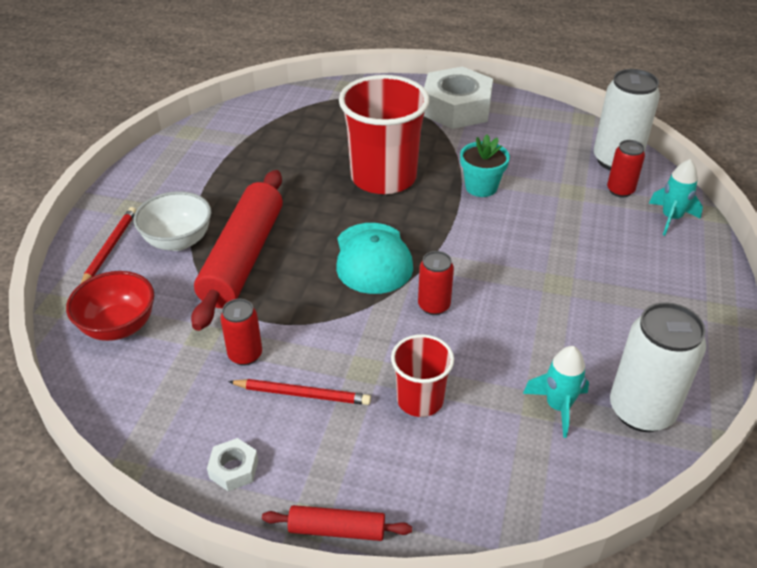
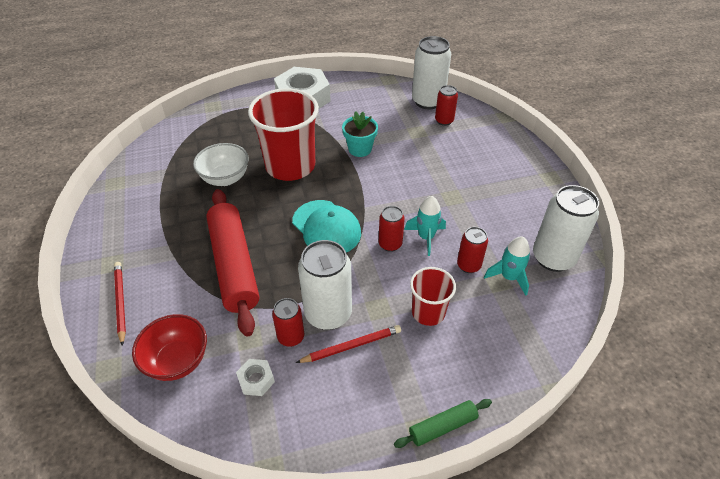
camera: 30 degrees left, 5 degrees up
(178, 241) = (173, 273): white bowl -> white bowl (225, 178)
(234, 469) = (346, 423): white nut -> white nut (256, 380)
(303, 349) = (328, 313): none -> white can
(337, 529) = (442, 426): red rolling pin -> green rolling pin
(514, 370) = (468, 265): none -> red can
(671, 218) = (484, 128): turquoise rocket -> turquoise rocket (426, 237)

